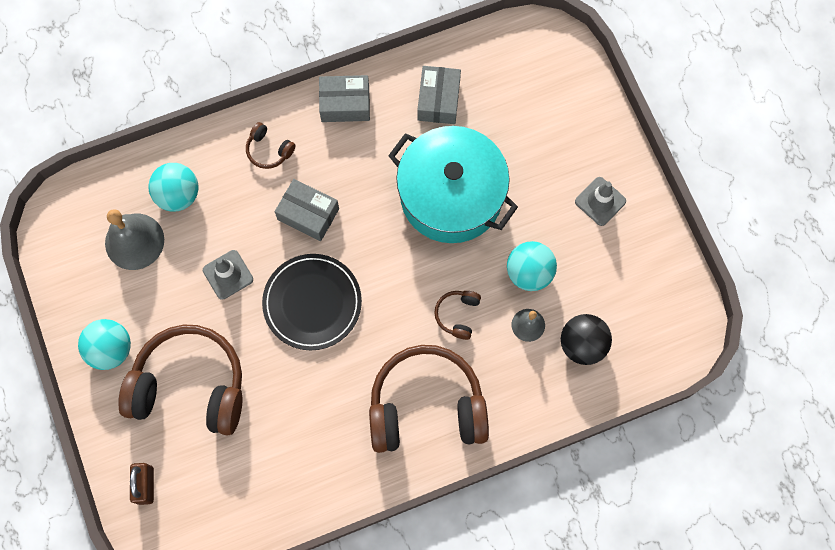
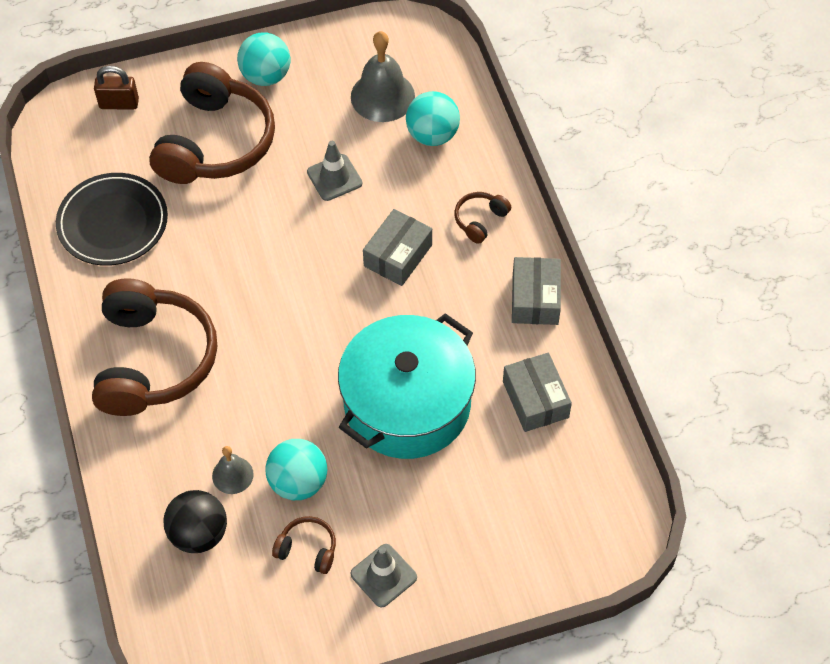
camera: 95 degrees right, 15 degrees down
(312, 303) = (291, 255): black plate -> black plate (113, 222)
(438, 100) = (535, 399): grey box -> grey box turned 60 degrees clockwise
(457, 315) = (256, 400): brown headphones -> brown headphones (307, 549)

